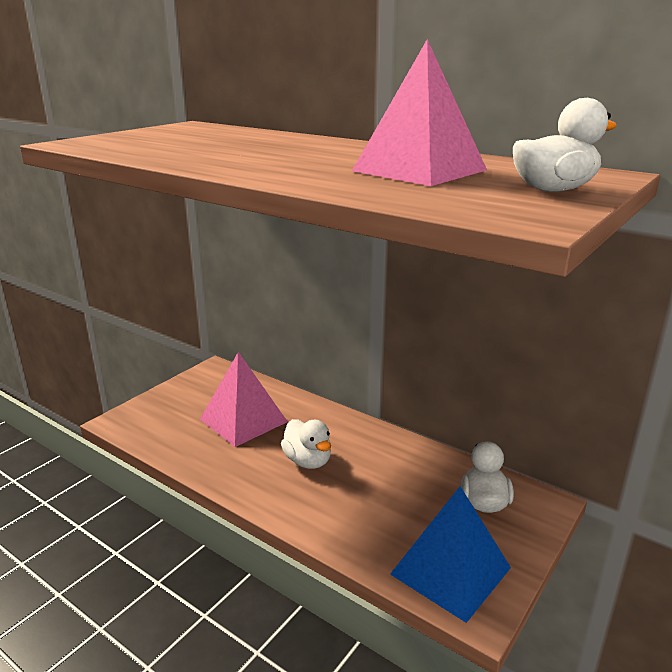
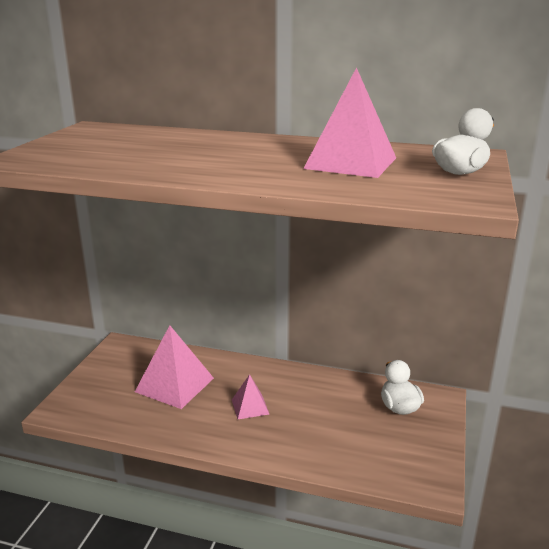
camera: 20 degrees left, 0 degrees up
(308, 461) = (250, 406): white duck -> pink pyramid
(450, 570) = (401, 462): blue pyramid -> none

